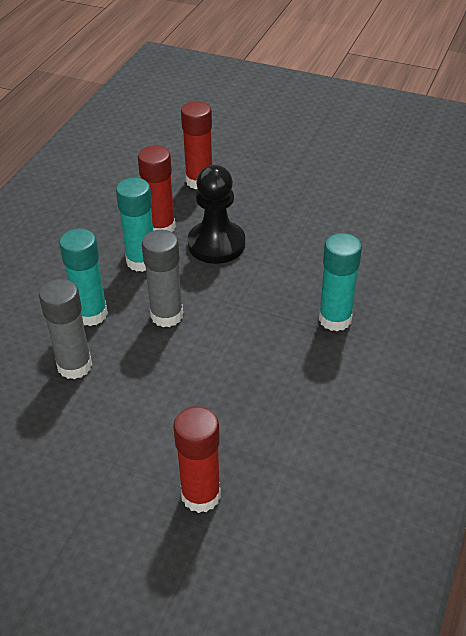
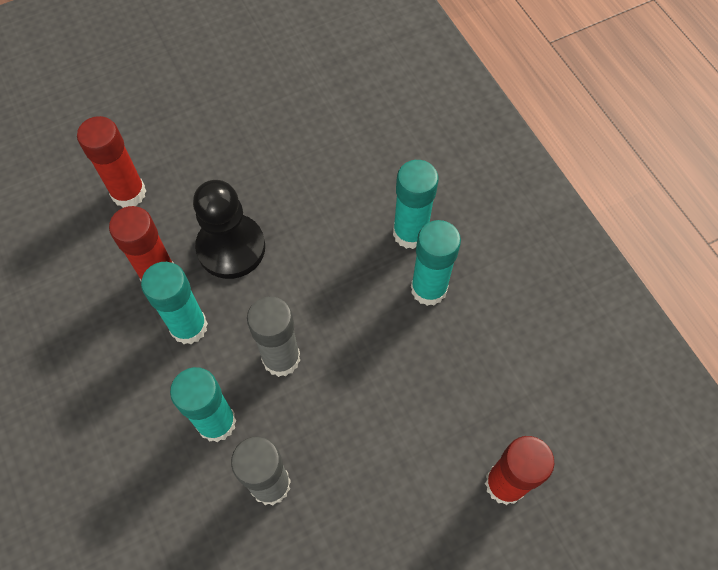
camera: 50 degrees left, 20 degrees up
(304, 356) = (428, 289): none -> turquoise glue stick

